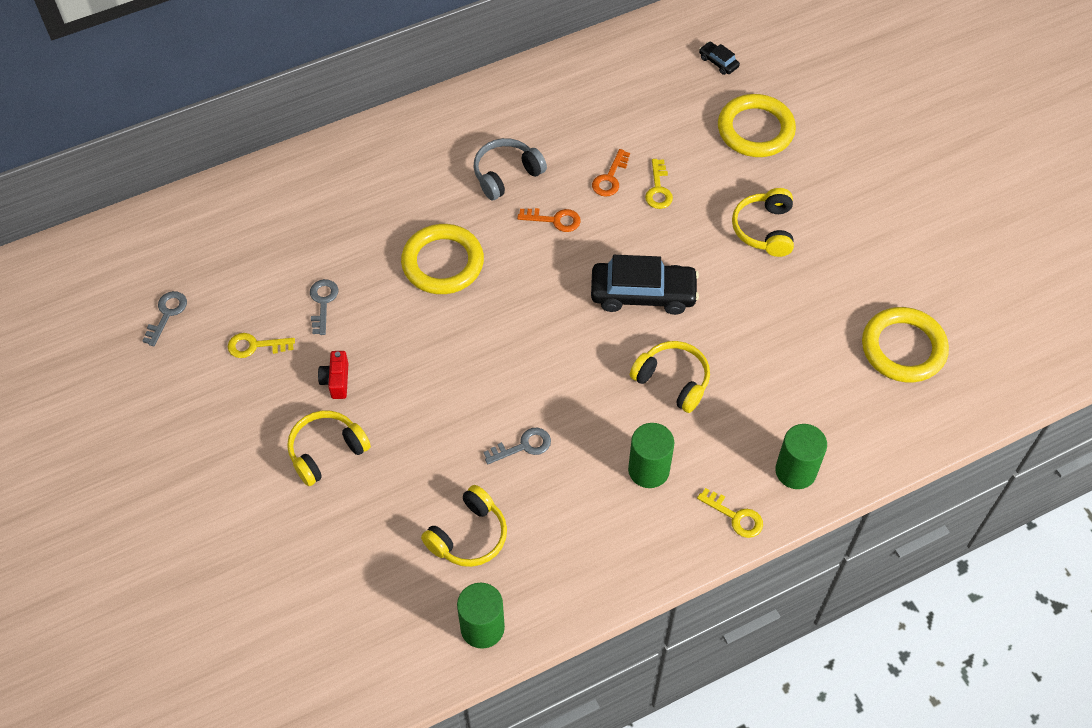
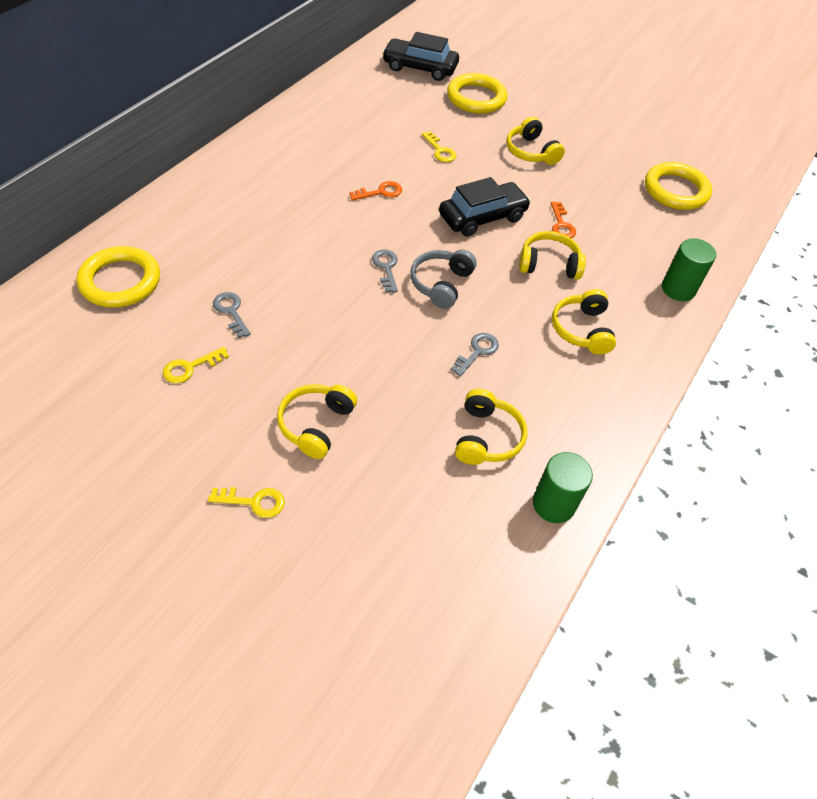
camera: 35 degrees left, 5 degrees down
(167, 314) = (84, 374): grey key -> grey key (386, 268)
(336, 381) = (285, 366): red camera -> none
(443, 263) = (314, 248): yellow ring -> yellow ring (120, 281)
(506, 174) = (321, 175): grey headphones -> grey headphones (441, 284)
(610, 178) = (400, 154): orange key -> orange key (561, 225)
(648, 470) = (582, 329): green cylinder -> yellow headphones
(718, 62) = (420, 68): black car -> black car, size x2.23
(735, 516) = (666, 335): yellow key -> yellow key (254, 502)

